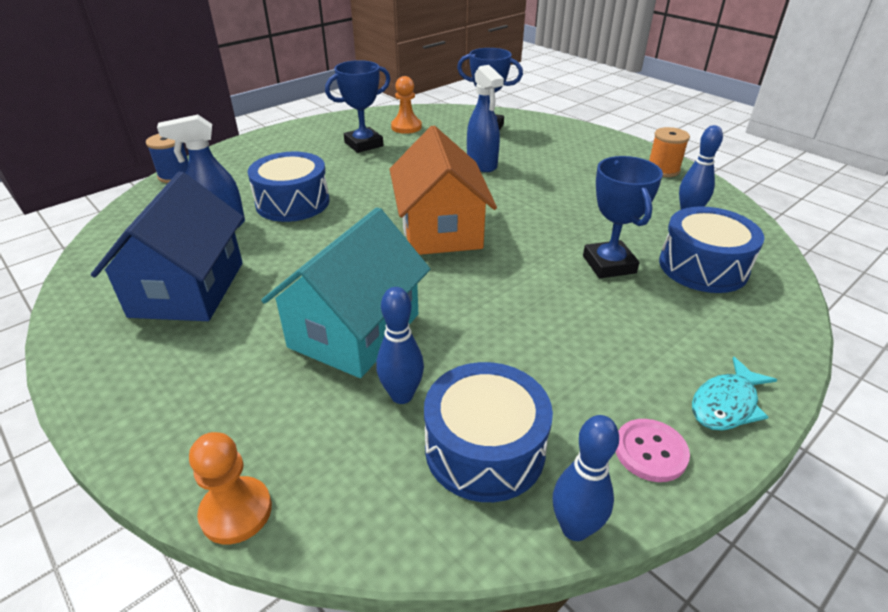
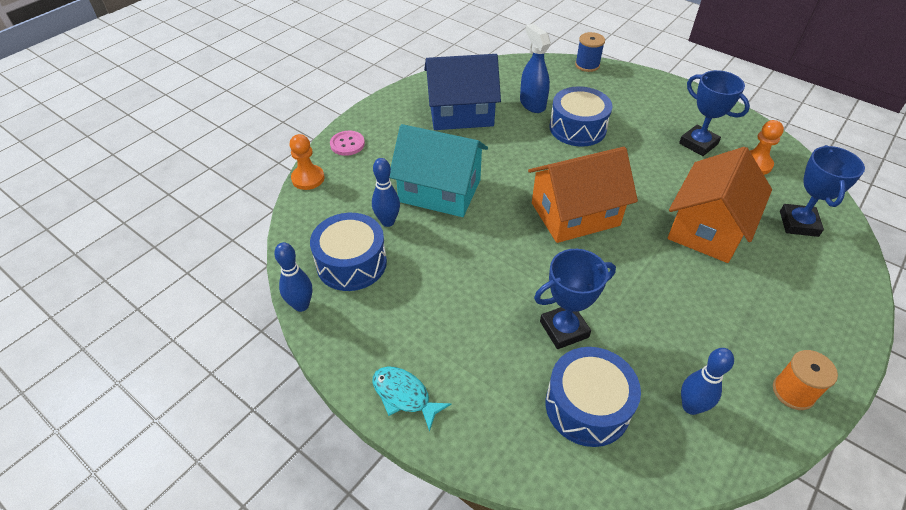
camera: 80 degrees right, 10 degrees up
(482, 164) = (707, 228): blue spray bottle -> orange house
(650, 451) = (356, 344): pink button -> pink button (347, 144)

